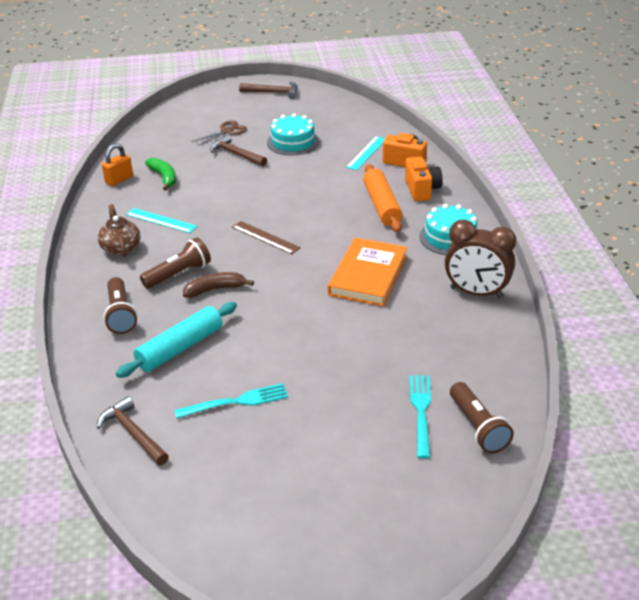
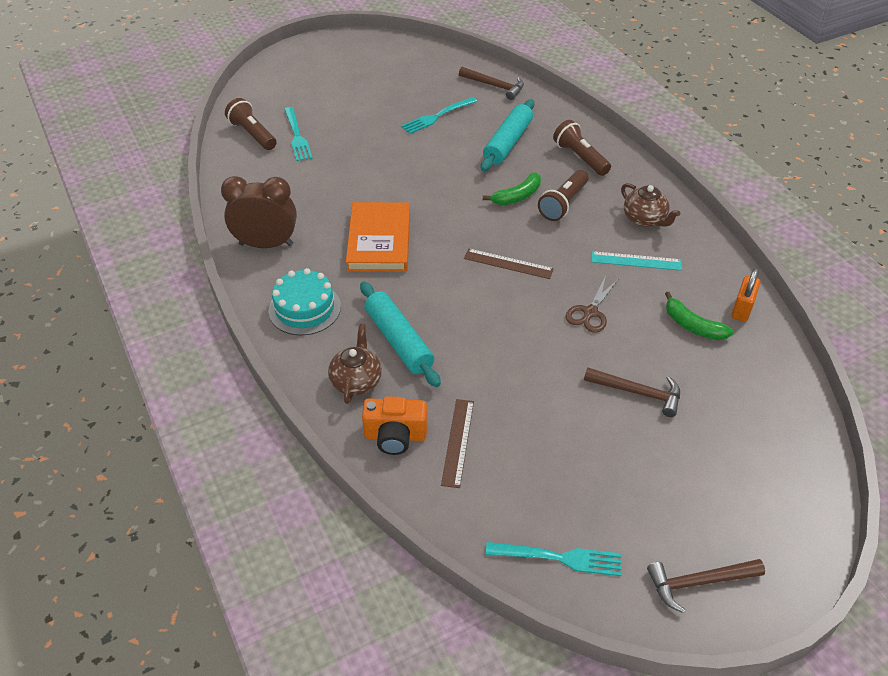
camera: 160 degrees right, 10 degrees up
(215, 289) = (517, 196): brown banana -> green banana
(227, 131) = (690, 443): brown scissors -> brown scissors (590, 313)
(293, 142) = (577, 441): turquoise cake -> none
(336, 108) = (560, 558): none -> turquoise fork
(366, 153) = (458, 442): turquoise ruler -> brown ruler
(381, 205) = (399, 340): orange rolling pin -> turquoise rolling pin
(422, 190) = (356, 381): orange camera -> brown teapot

